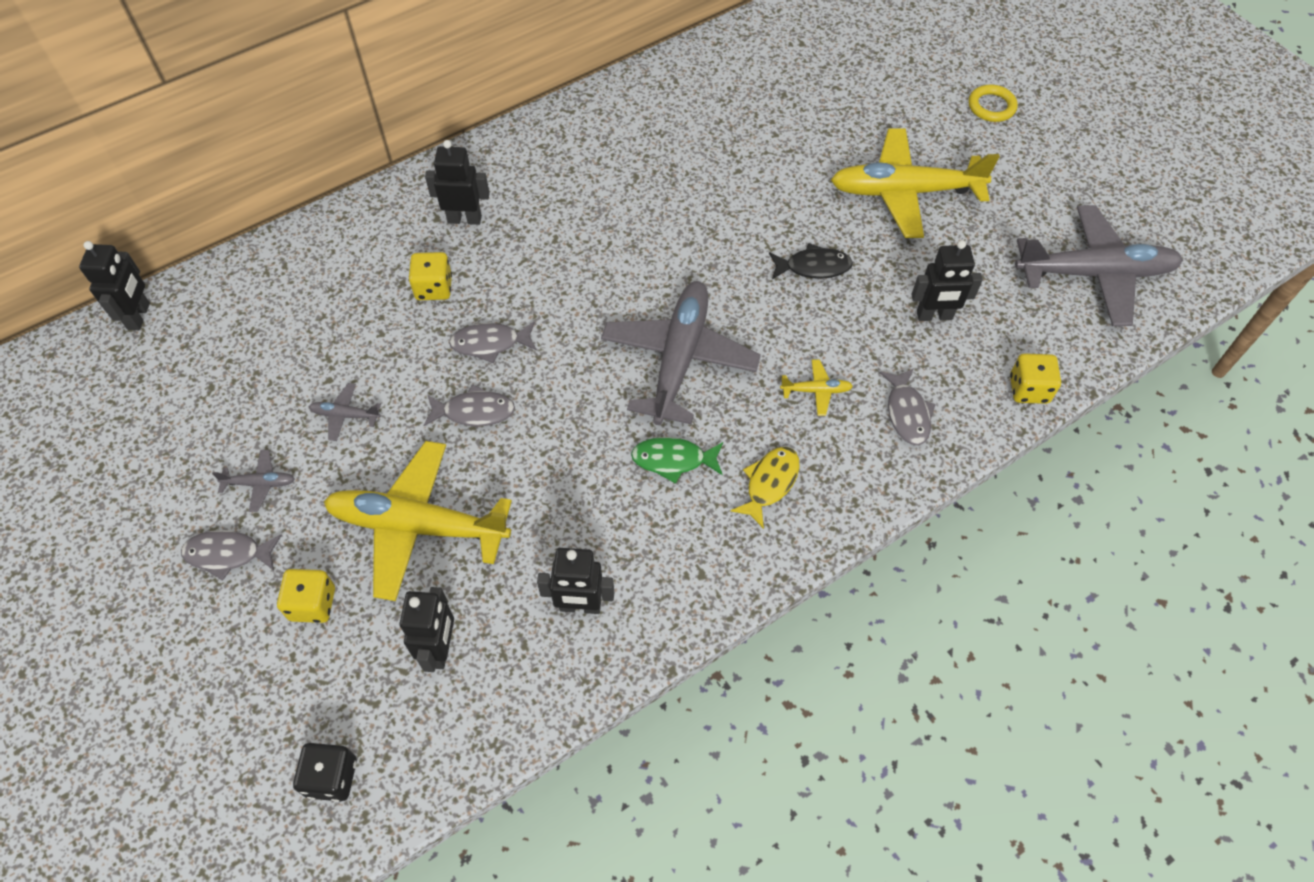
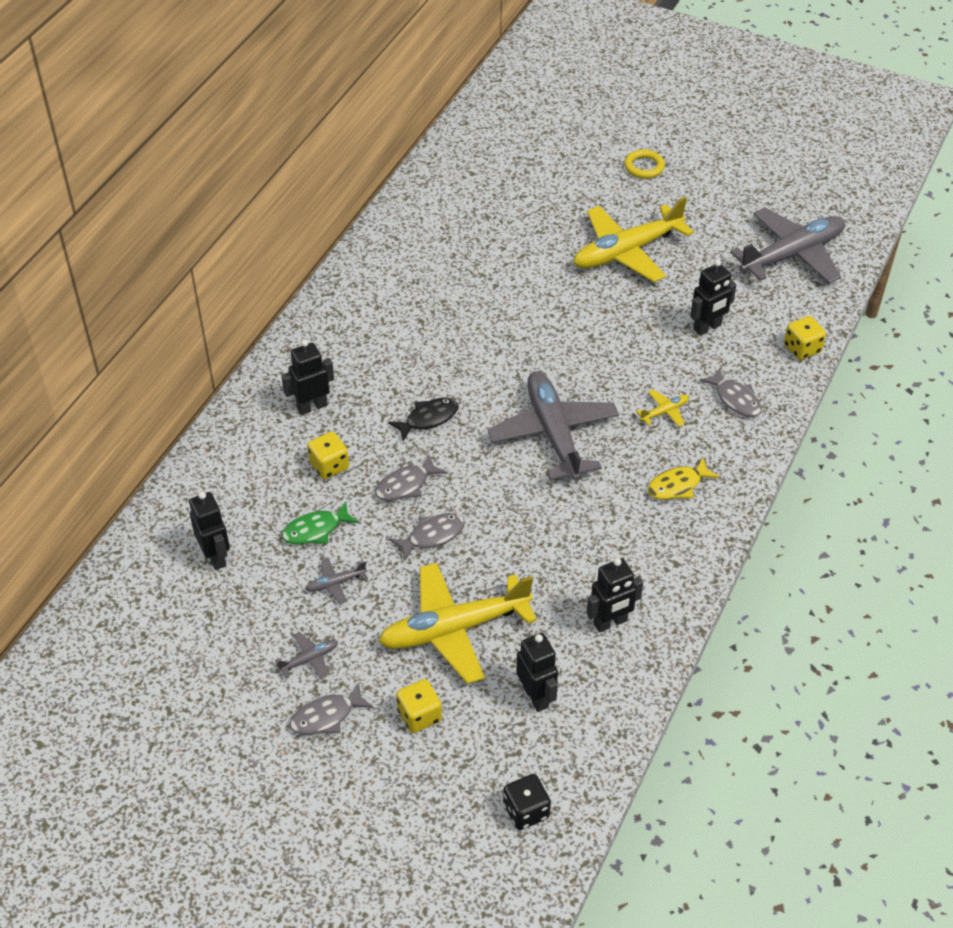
camera: 30 degrees left, 10 degrees down
(139, 316) = (101, 592): black robot -> black robot (215, 557)
(673, 460) = (601, 501): green fish -> green fish (316, 530)
(769, 483) = (678, 485): yellow fish -> yellow fish turned 120 degrees counterclockwise
(813, 267) = (601, 330): black fish -> black fish (428, 418)

